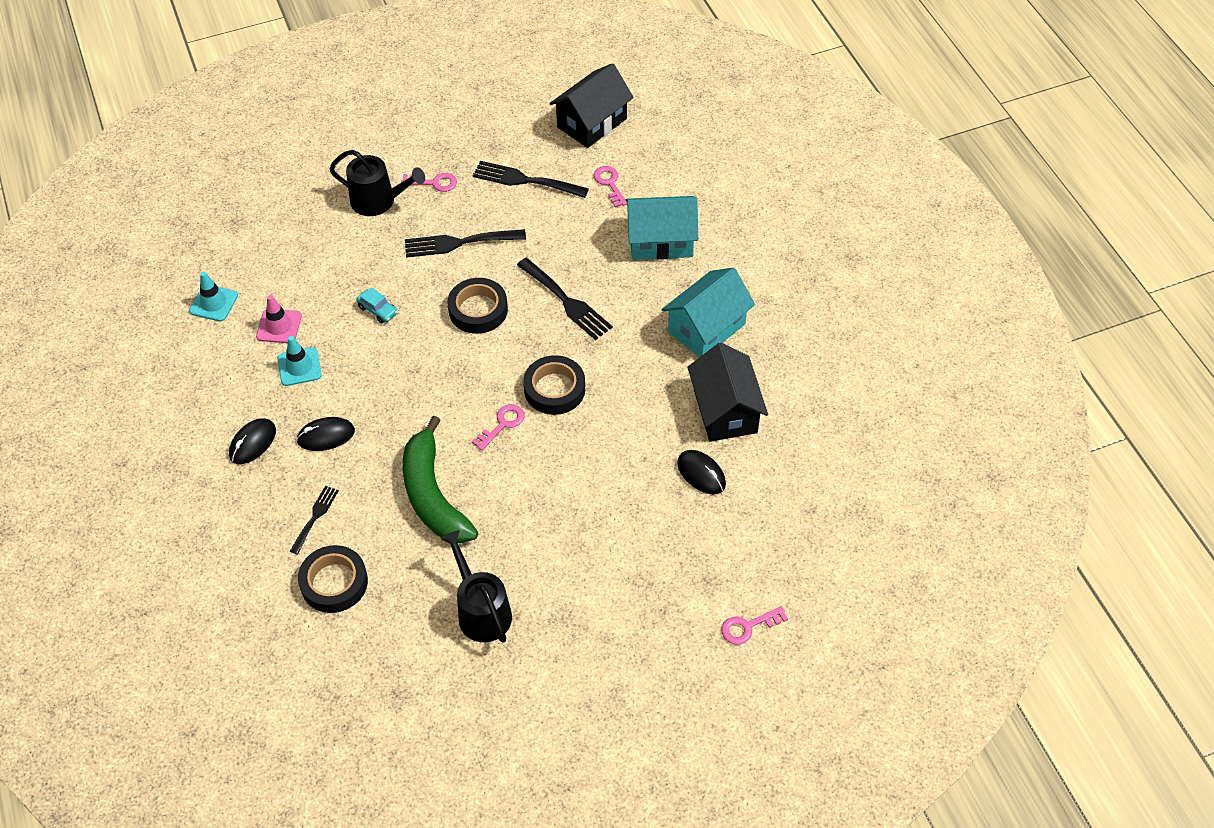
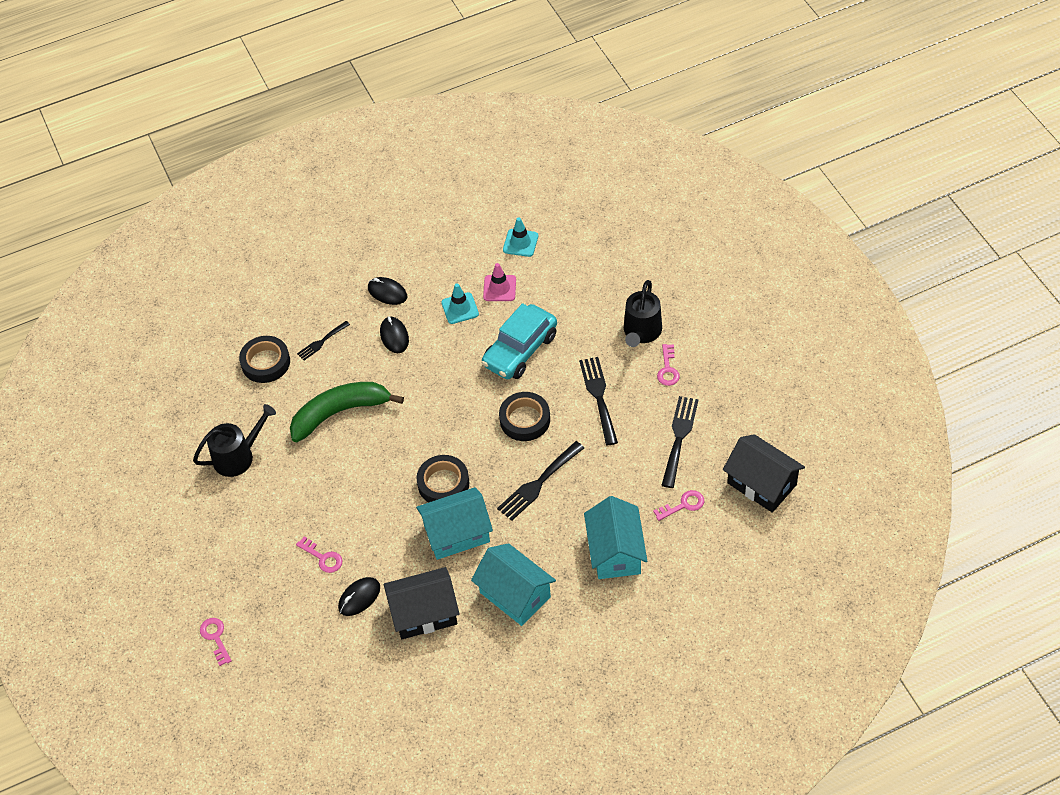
camera: 90 degrees right, 0 degrees up
(315, 517) = (321, 342): black fork -> black fork turned 120 degrees clockwise
(378, 310) = (520, 350): turquoise car -> turquoise car, size x2.38
(502, 424) = (407, 450): pink key -> pink key (323, 557)
(624, 378) = (456, 533): none -> turquoise house

